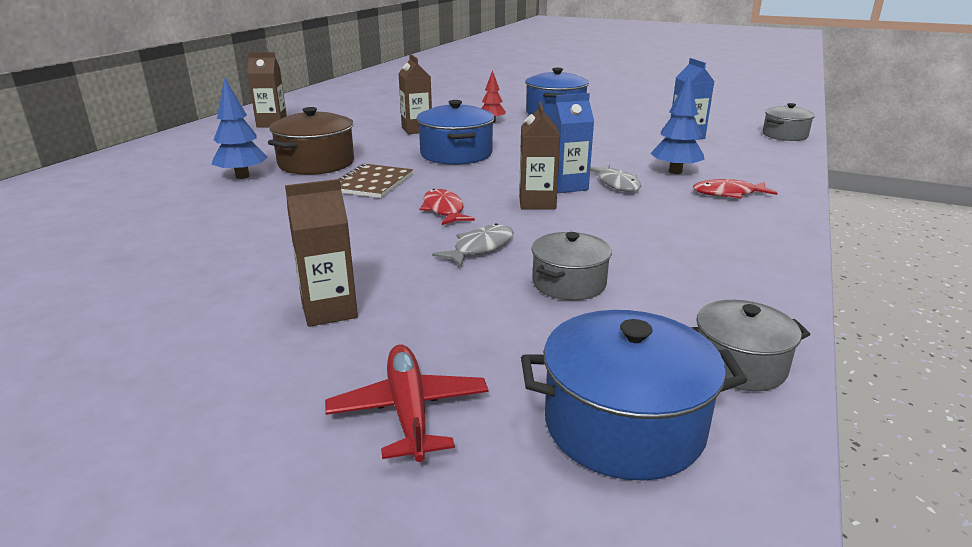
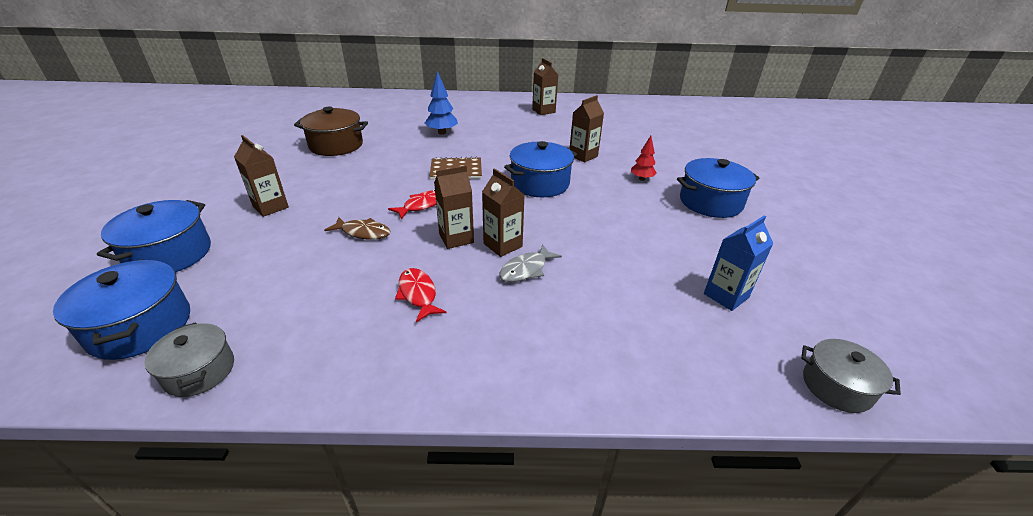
camera: 65 degrees right, 10 degrees up
(316, 163) = (480, 144): brown pot -> brown pot (336, 145)
(409, 411) = (169, 254): red plane -> blue pot
(480, 248) = (363, 232): grey fish -> brown fish
(567, 186) = (502, 245): blue carton -> brown carton
(569, 283) = (316, 278): grey pot -> none
(675, 172) = (589, 300): blue tree -> none
(728, 194) = (547, 344): red fish -> red fish (418, 294)

